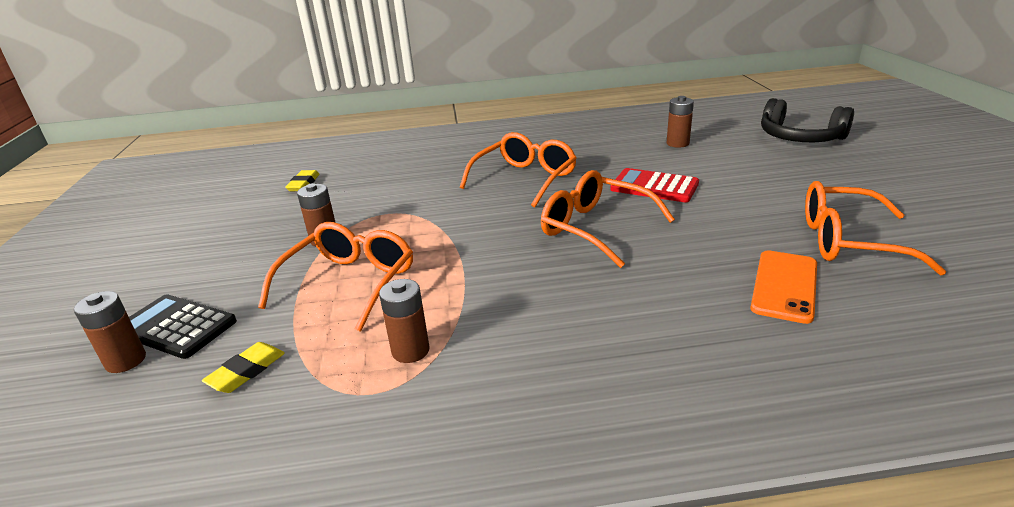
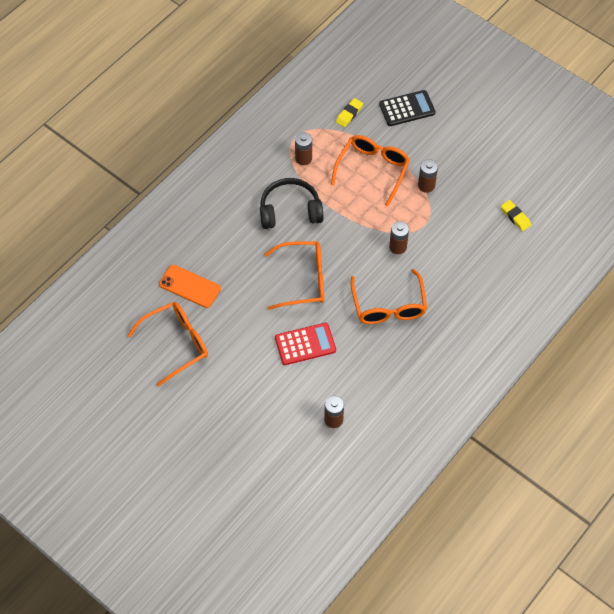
camera: 135 degrees right, 30 degrees up
(126, 361) = (399, 88): brown battery -> brown battery (398, 247)
(246, 371) = (349, 114): yellow eraser -> yellow eraser turned 45 degrees clockwise
(349, 283) = (372, 170): orange glasses -> orange glasses turned 135 degrees counterclockwise
(784, 286) = (190, 286): orange phone -> orange phone turned 45 degrees counterclockwise
(800, 138) = (256, 482): black headphones -> black headphones (290, 210)

